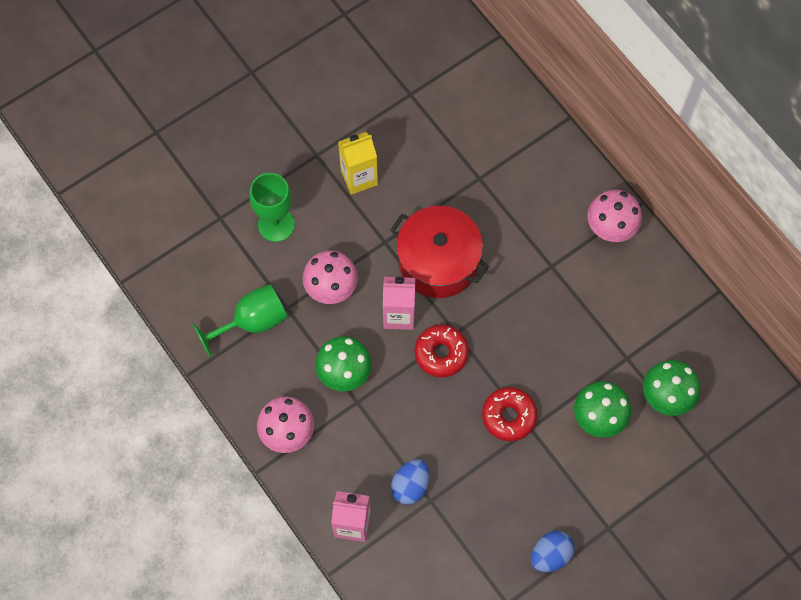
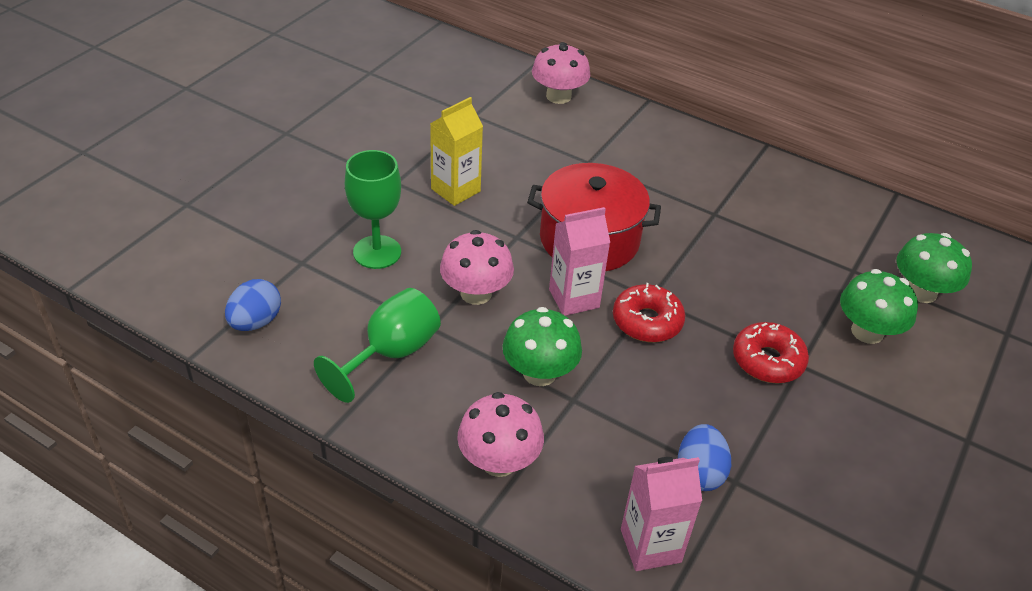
camera: 25 degrees left, 25 degrees down
(550, 555) = (926, 494): blue egg -> blue egg (255, 322)
(611, 227) = (751, 169): pink mushroom -> pink mushroom (558, 96)

